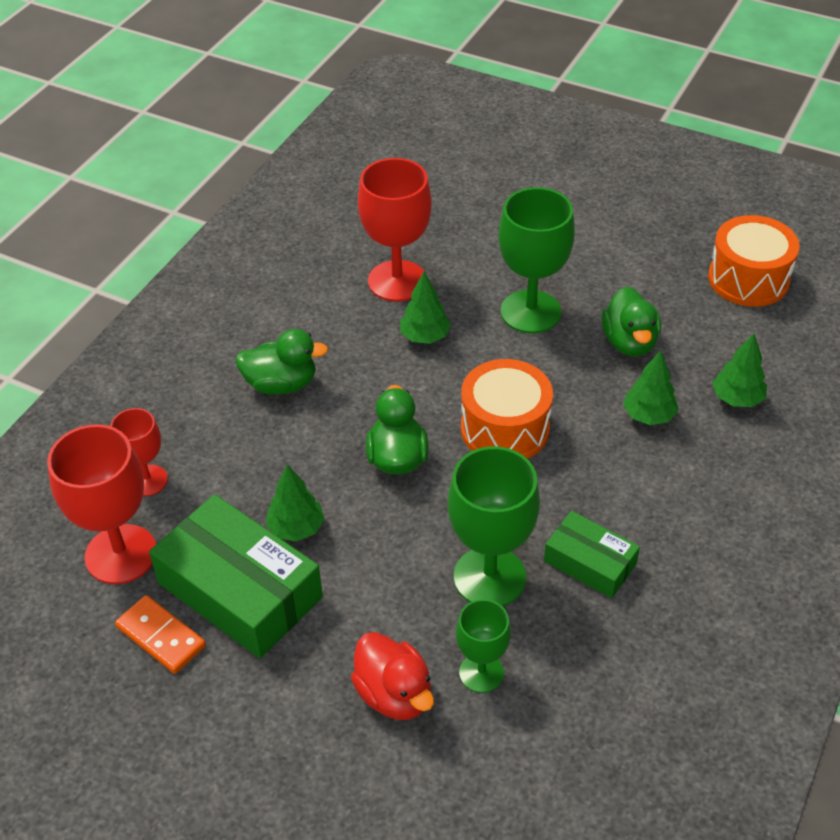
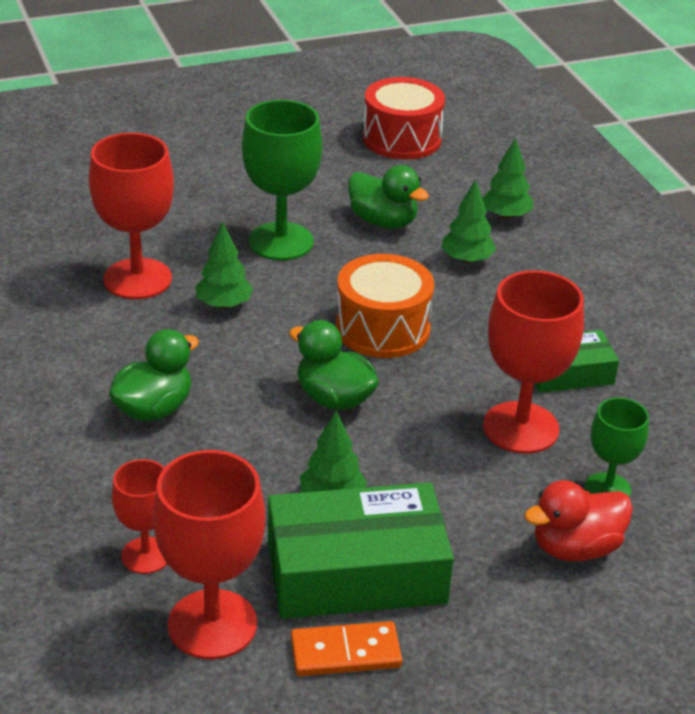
camera: 50 degrees left, 10 degrees down
(394, 694) = (575, 548): red duck -> red duck turned 150 degrees clockwise
(489, 577) = (520, 428): green goblet -> red goblet
(748, 279) = (402, 139): orange drum -> red drum

